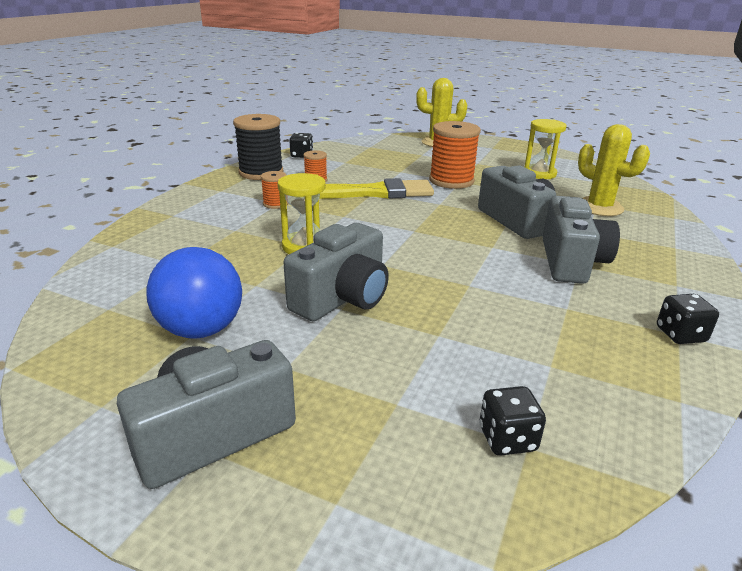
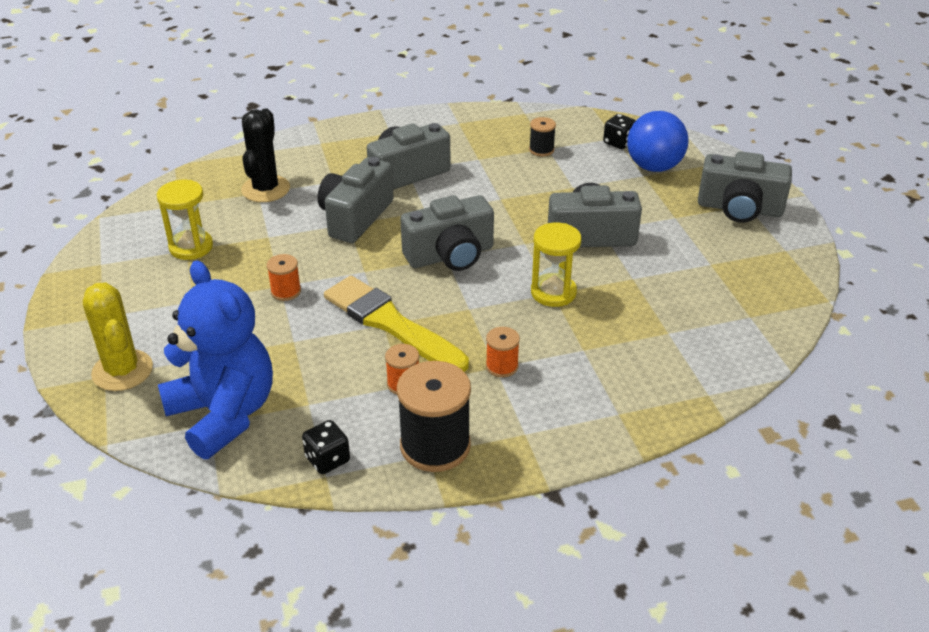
camera: 130 degrees left, 10 degrees up
(201, 330) = (700, 264): blue ball -> blue ball (654, 167)
(371, 149) = (224, 414): none -> blue teddy bear
(413, 232) = (450, 255): none -> grey camera
(451, 181) = (286, 291): orange spool -> orange spool, size x0.50
(549, 358) = (541, 150): none -> black spool
(599, 207) = (265, 189): yellow cactus -> black cactus
(680, 335) = (459, 122): black dice -> none

